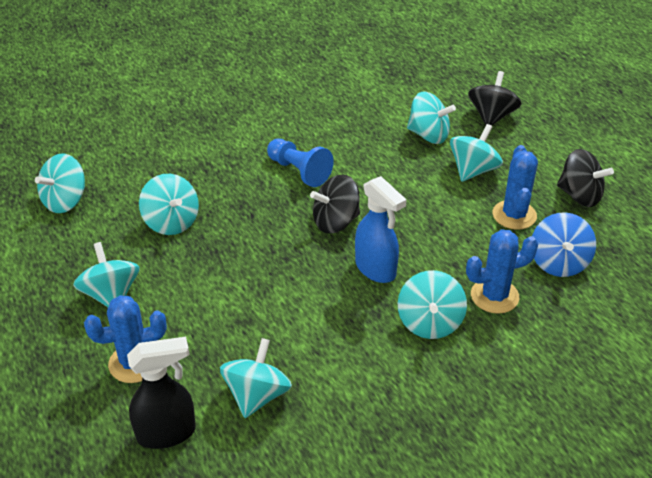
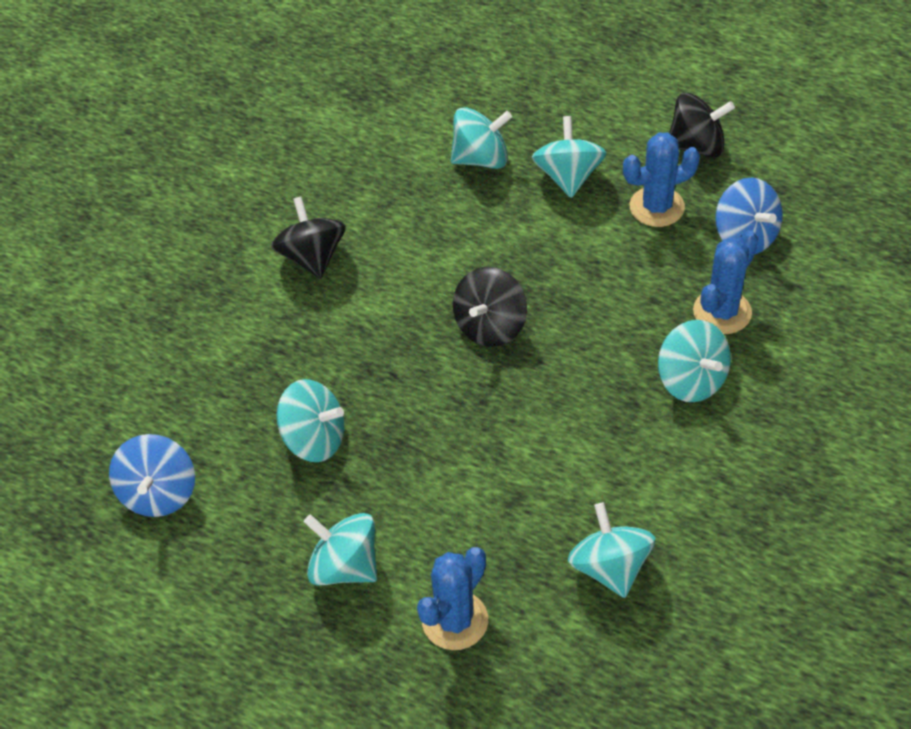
camera: 35 degrees left, 10 degrees up
(65, 201) = (158, 493): turquoise spinning top -> blue spinning top
(167, 433) = (567, 666): black spray bottle -> none
(299, 171) = (388, 288): blue pawn -> none
(376, 269) = (585, 355): blue spray bottle -> none
(491, 116) = (523, 95): black spinning top -> black spinning top (312, 257)
(514, 215) = (657, 207): blue cactus -> blue cactus turned 75 degrees counterclockwise

